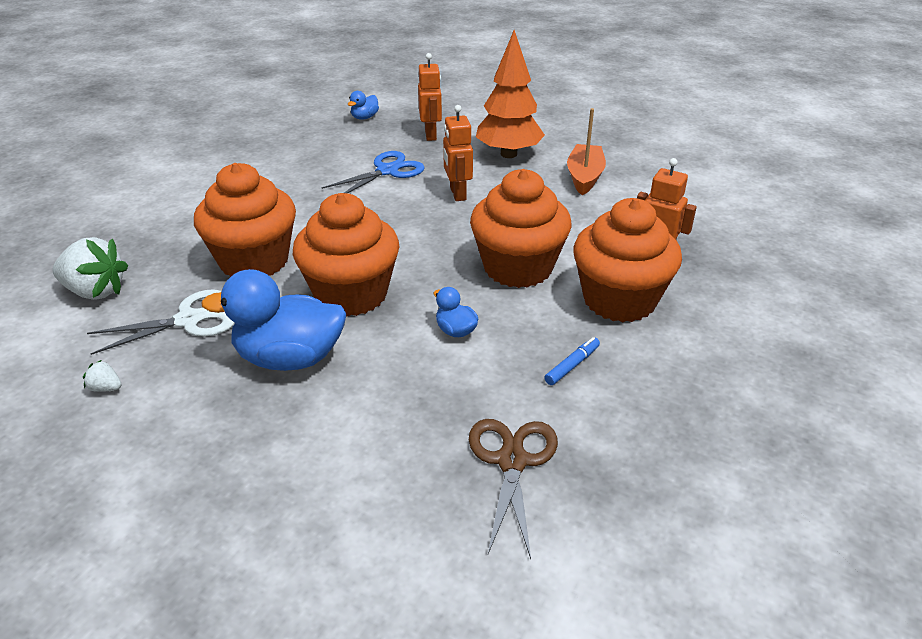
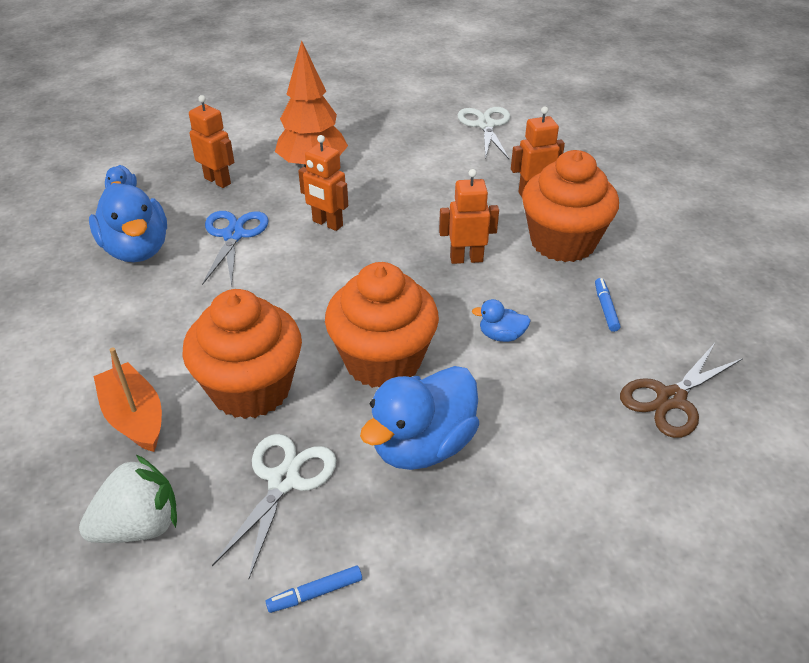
camera: 45 degrees left, 5 degrees up
(106, 388) = (315, 593): white strawberry -> blue marker
(322, 151) = (137, 249): none -> blue duck
(512, 461) = (671, 399): brown scissors -> brown scissors turned 90 degrees counterclockwise
(518, 268) = (466, 259): orange cupcake -> orange robot
(584, 177) = (400, 157): orange boat -> orange boat (134, 417)
(699, 187) = (486, 125): none -> white scissors

